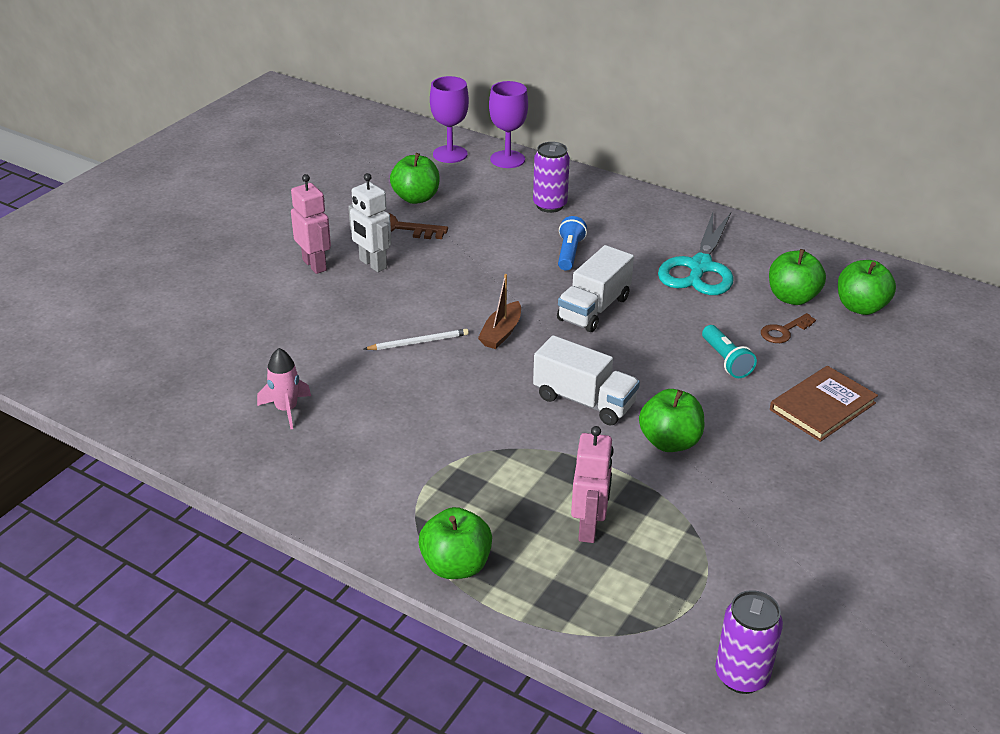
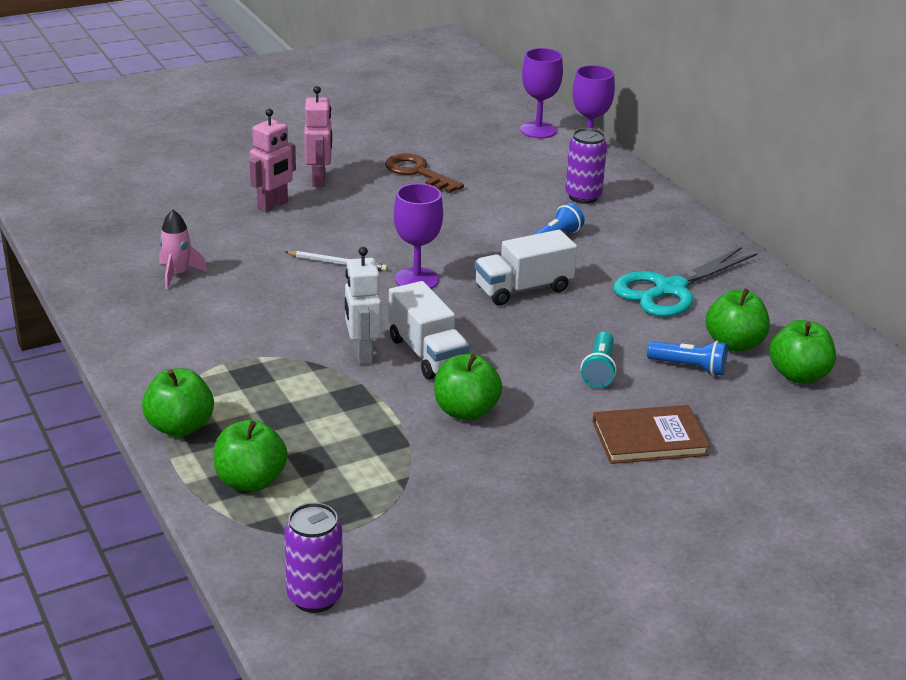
camera: 30 degrees right, 5 degrees down
(372, 264) = (367, 194): white robot -> white robot (362, 354)
(416, 198) = (465, 156): green apple -> green apple (250, 481)
(501, 333) = (416, 279): brown boat -> purple goblet
(589, 528) = (317, 444): pink robot -> pink robot (273, 205)
(784, 331) = (689, 367): brown key -> blue flashlight

